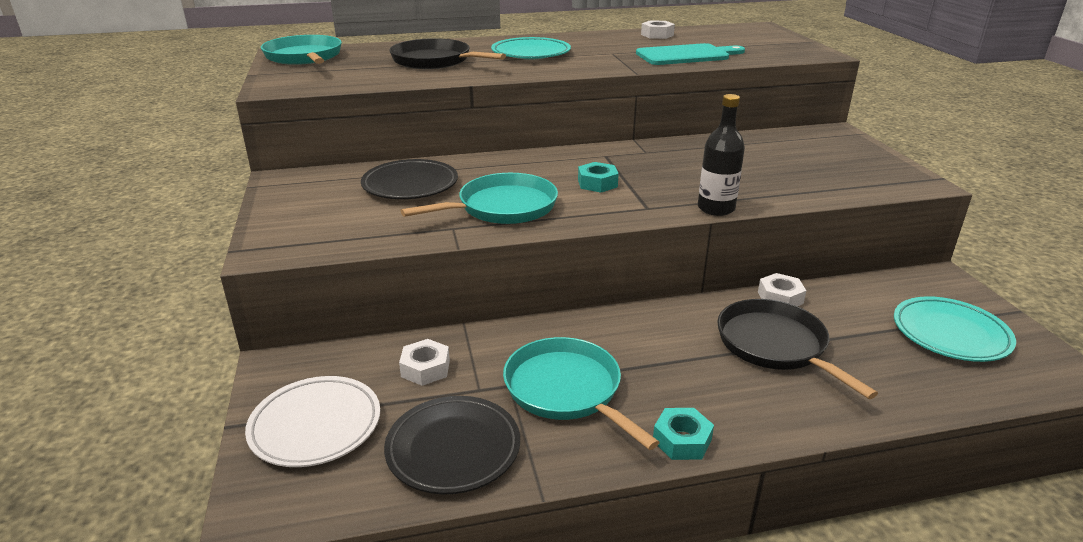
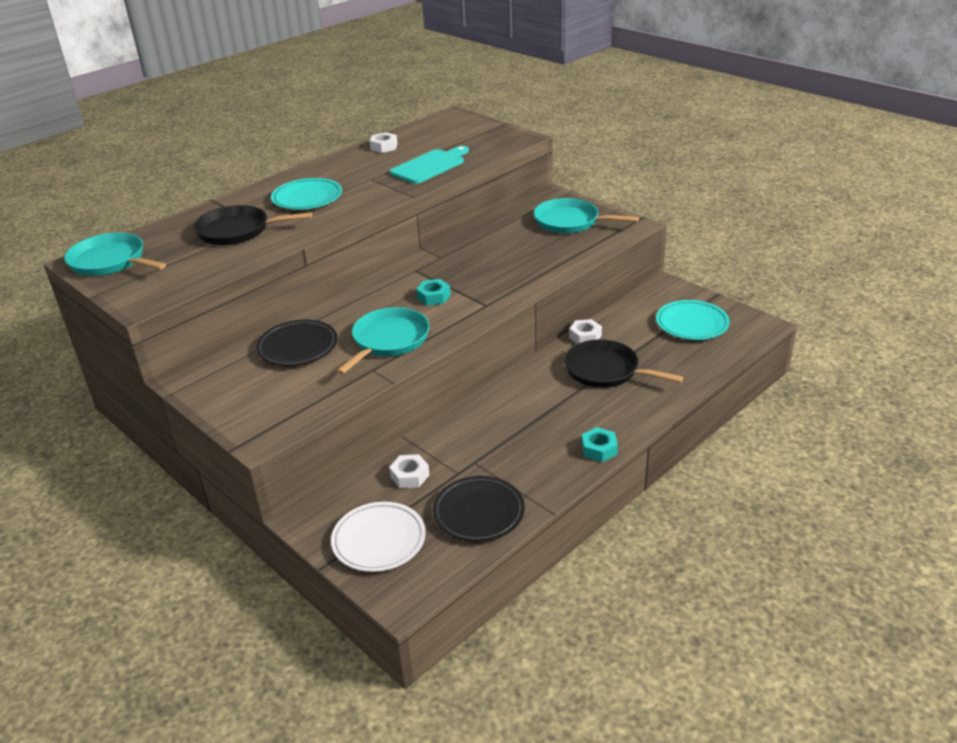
camera: 30 degrees left, 5 degrees up
(566, 390) = (510, 450): turquoise pan -> turquoise pan (570, 222)
(716, 208) = (529, 290): black bottle -> none

